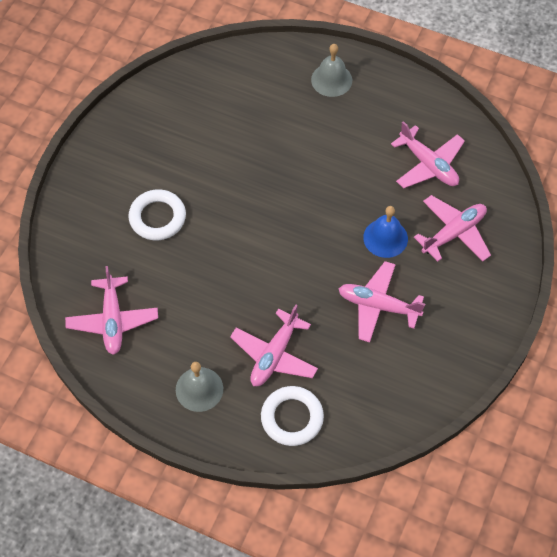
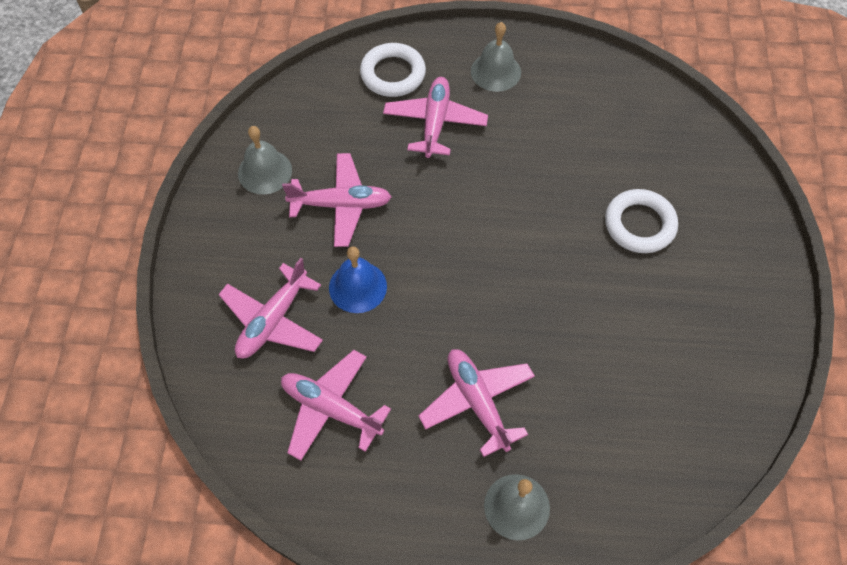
camera: 160 degrees right, 0 degrees up
(113, 320) = (618, 105): pink plane -> pink plane (477, 402)
(432, 356) = (265, 171): none -> grey bell

